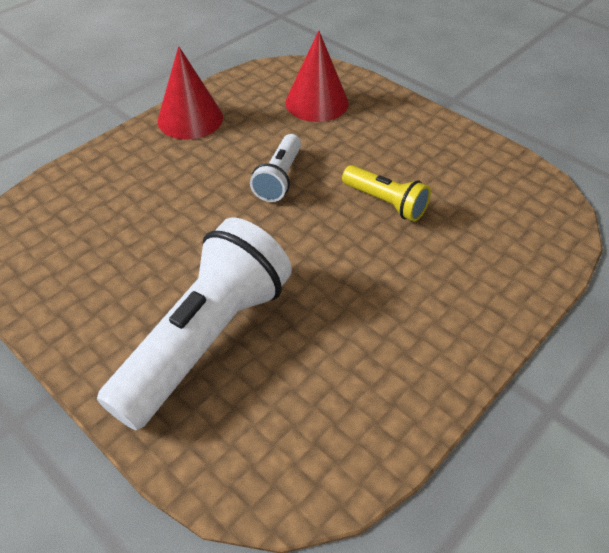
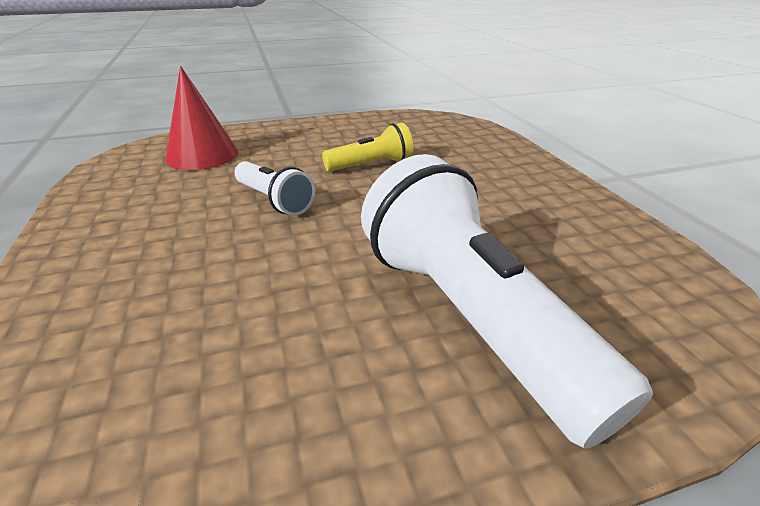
camera: 60 degrees left, 15 degrees down
(190, 119) = (91, 225): red cone -> none

